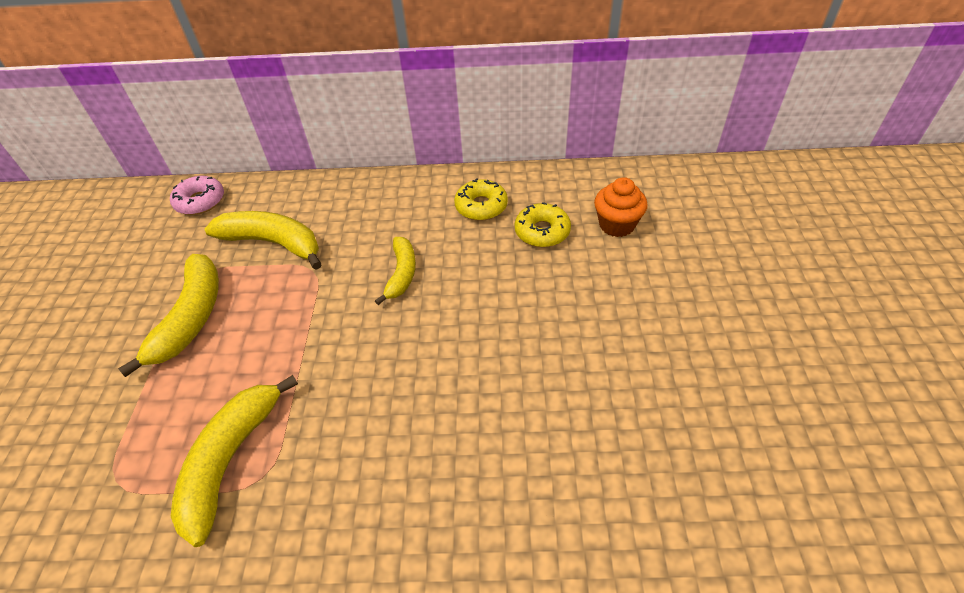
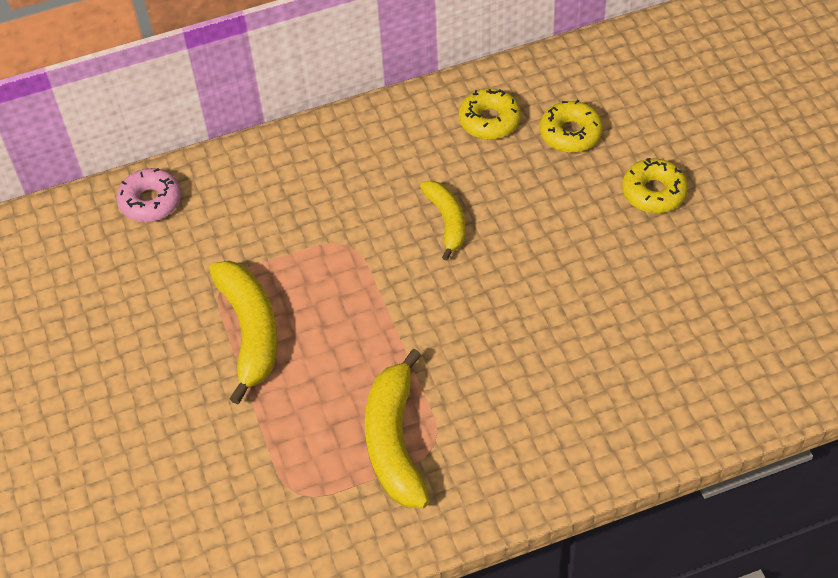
camera: 20 degrees left, 5 degrees up
(273, 243) = (280, 227): yellow banana -> none
(592, 298) = (654, 192): none -> yellow donut
(617, 225) = (644, 105): orange cupcake -> none

